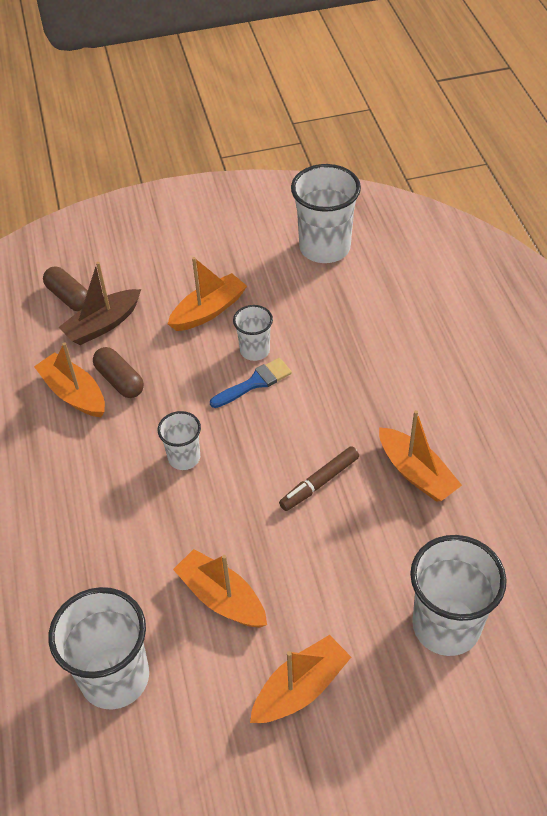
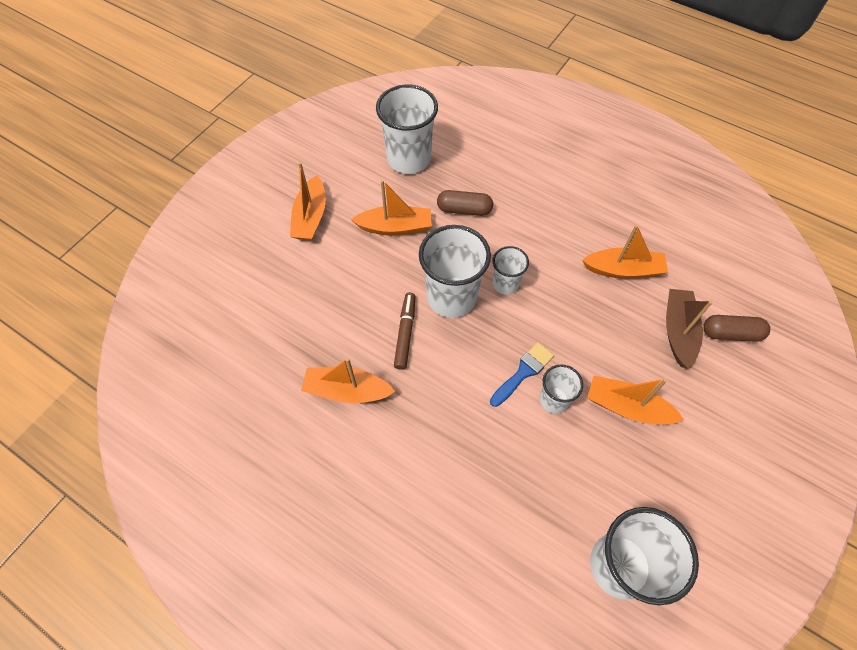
camera: 135 degrees right, 10 degrees up
(119, 380) = (609, 301): brown capsule -> brown capsule (464, 209)
(208, 310) = (627, 407): orange boat -> orange boat turned 105 degrees clockwise
(255, 383) = (523, 372): blue brush -> blue brush turned 150 degrees counterclockwise
(446, 625) = (253, 304): white cup -> white cup (451, 297)

